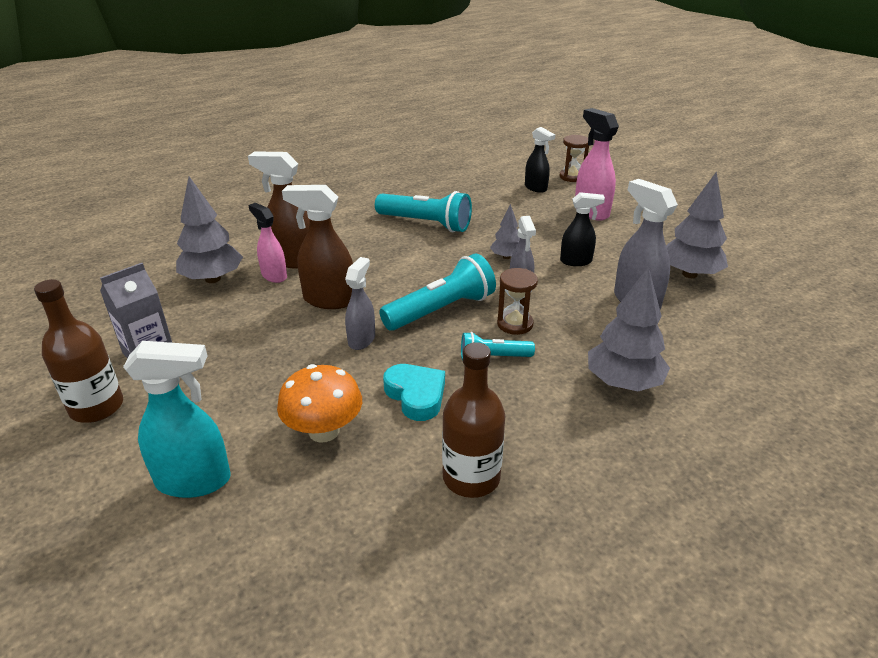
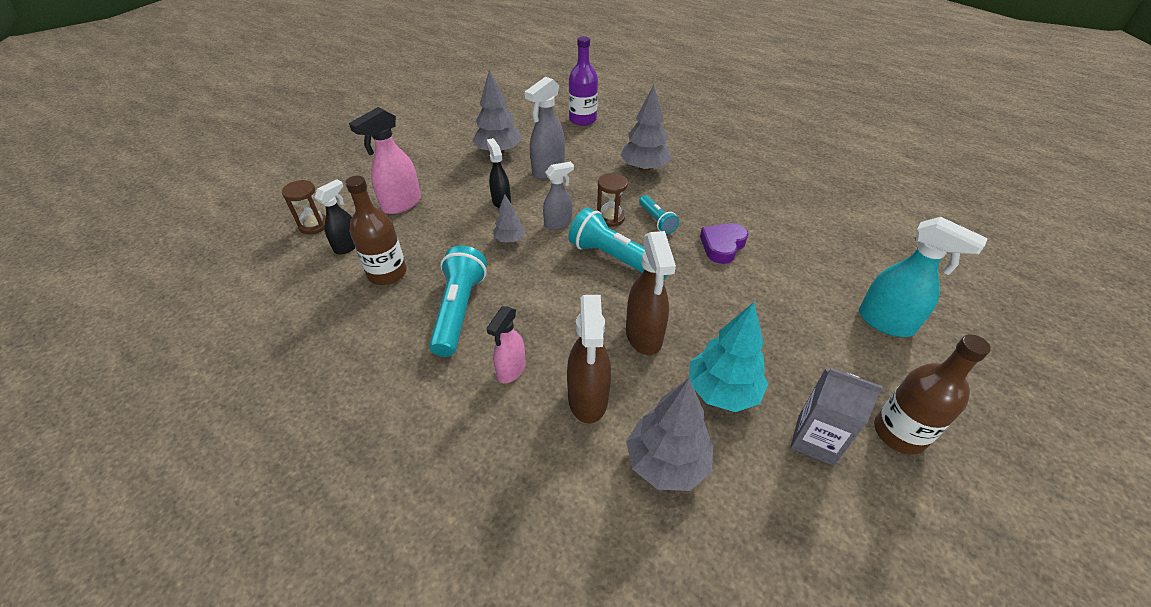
camera: 110 degrees left, 10 degrees up
(194, 481) = (886, 322): turquoise spray bottle -> turquoise spray bottle turned 150 degrees clockwise
(237, 322) = (722, 391): none -> turquoise tree
(274, 275) = (627, 402): pink spray bottle -> pink spray bottle (511, 370)
(324, 431) = (790, 278): orange mushroom -> none
(362, 339) = (684, 292): grey spray bottle -> none
(416, 395) = (722, 246): turquoise heart -> purple heart
(471, 477) = (767, 208): brown bottle -> brown bottle (387, 273)
(789, 359) = (582, 119): none -> purple bottle

